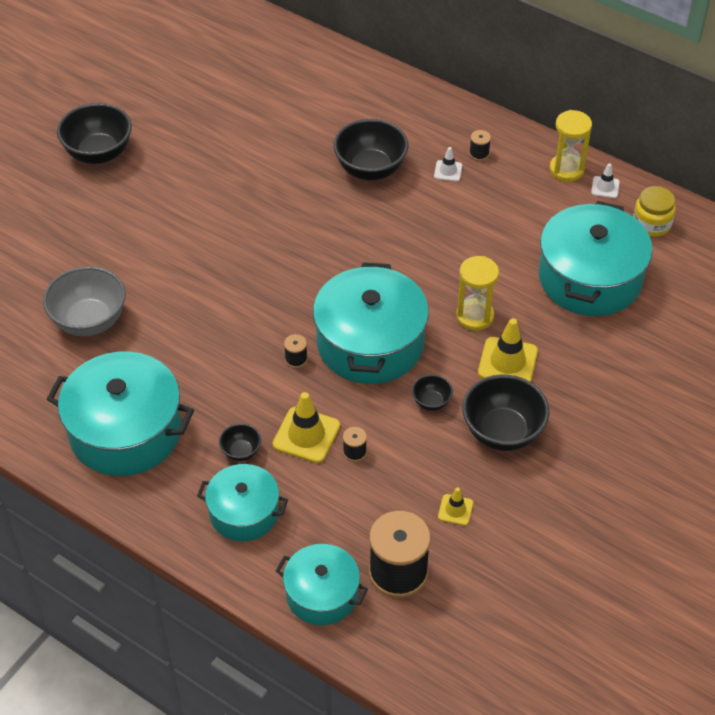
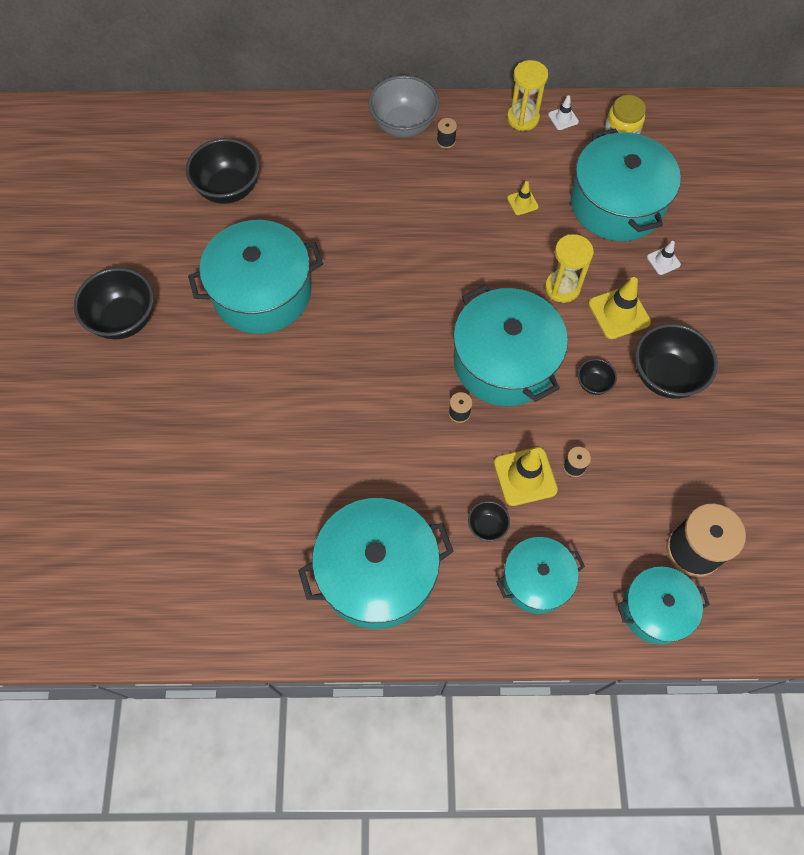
camera: 35 degrees left, 15 degrees up
(89, 321) = (256, 488): grey bowl -> grey bowl (403, 125)
(219, 188) = (262, 292): none -> turquoise pot
(370, 169) = (372, 203): black bowl -> black bowl (229, 189)
(448, 171) = (435, 170): white traffic cone -> white traffic cone (663, 261)
(455, 510) = (688, 466): yellow traffic cone -> yellow traffic cone (522, 202)

